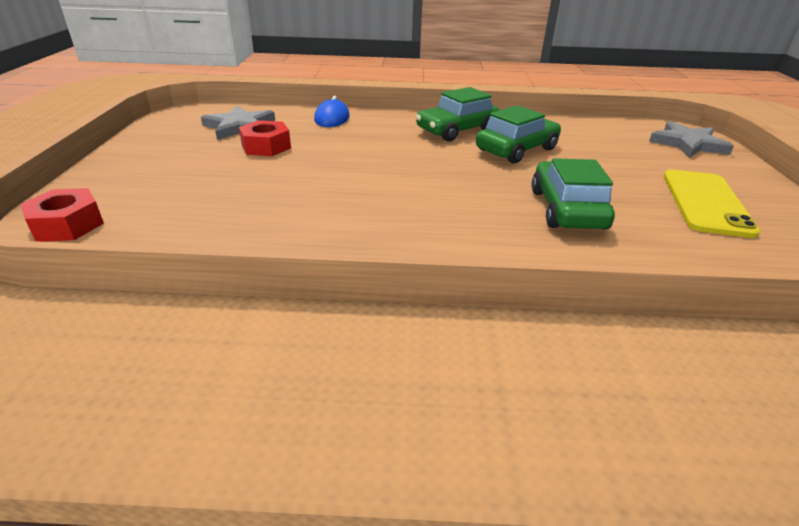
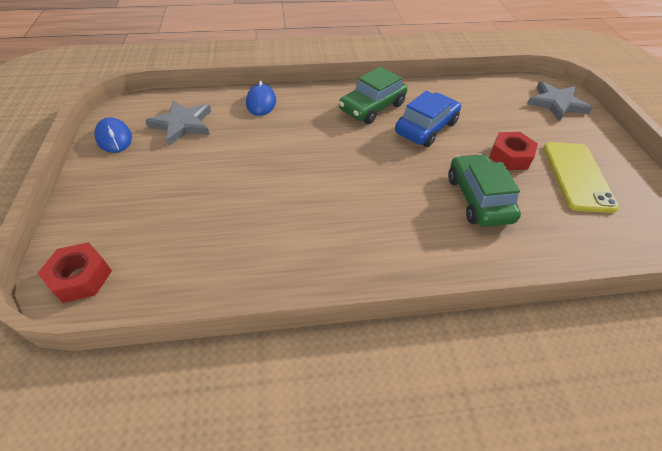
camera: 10 degrees left, 15 degrees up
(164, 130) = (114, 138): none -> blue mouse
(266, 146) = (216, 150): red nut -> red nut (510, 157)
(516, 149) = (426, 128): green car -> blue car

